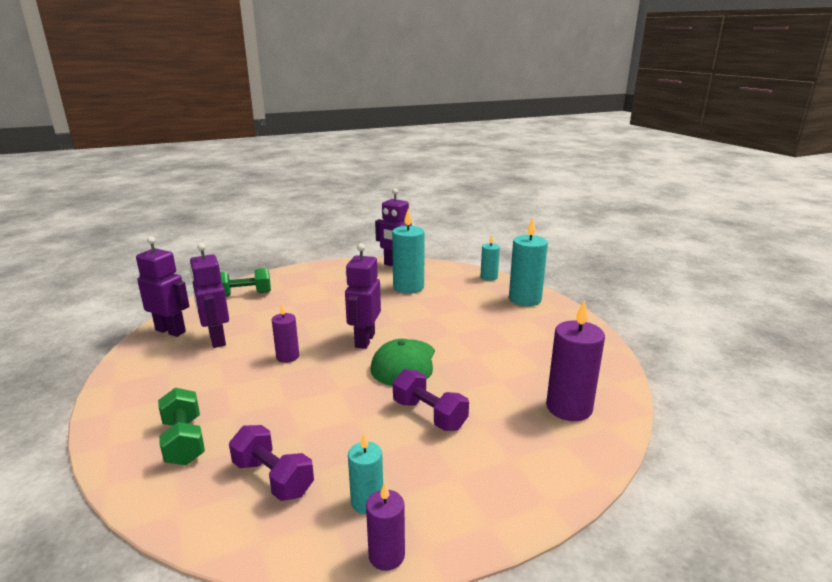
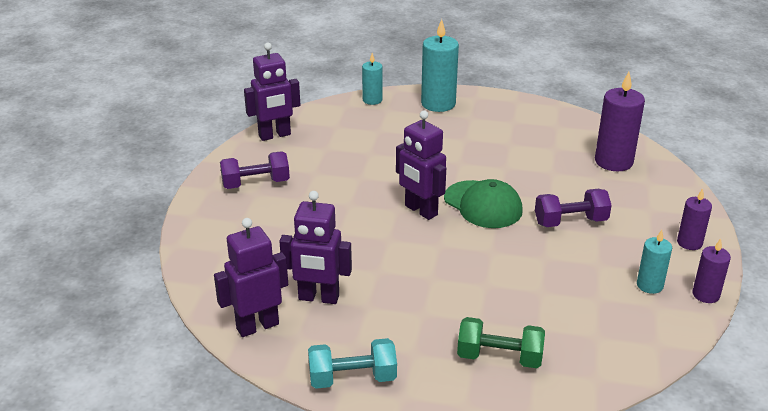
camera: 55 degrees left, 10 degrees up
(126, 383) = (352, 378): none -> turquoise dumbbell
(244, 294) = (220, 252): green dumbbell -> none
(273, 478) = (590, 320): purple dumbbell -> purple dumbbell (256, 183)
(287, 357) = (405, 262): purple candle -> purple candle (689, 243)
(408, 287) = (338, 148): turquoise candle -> none

